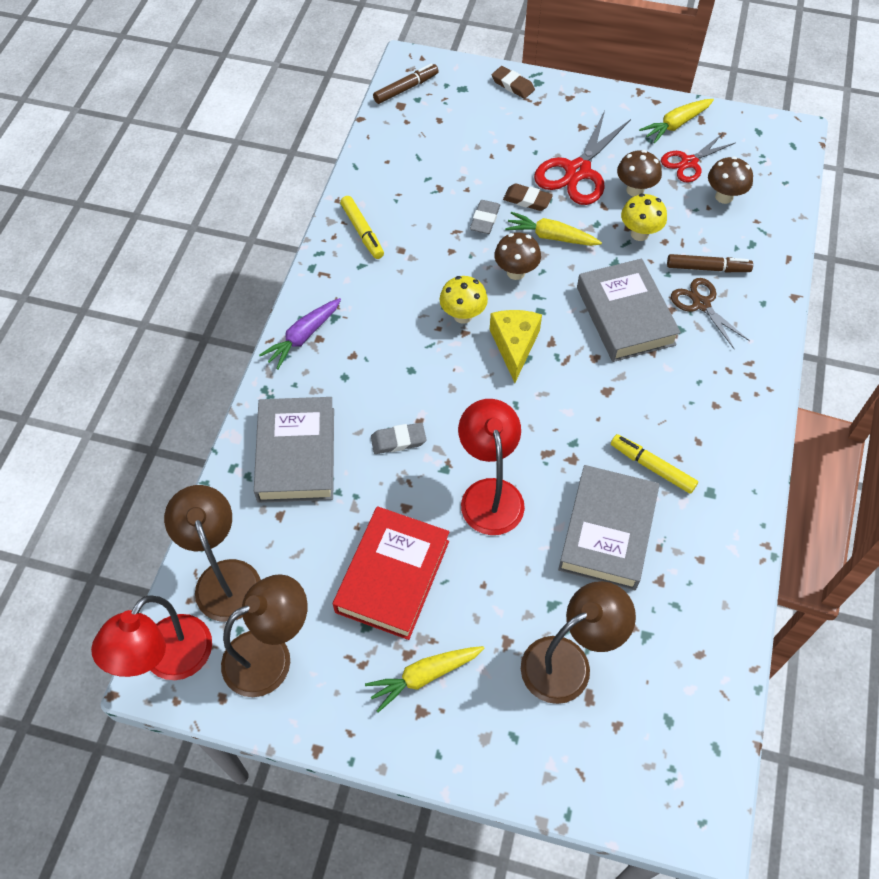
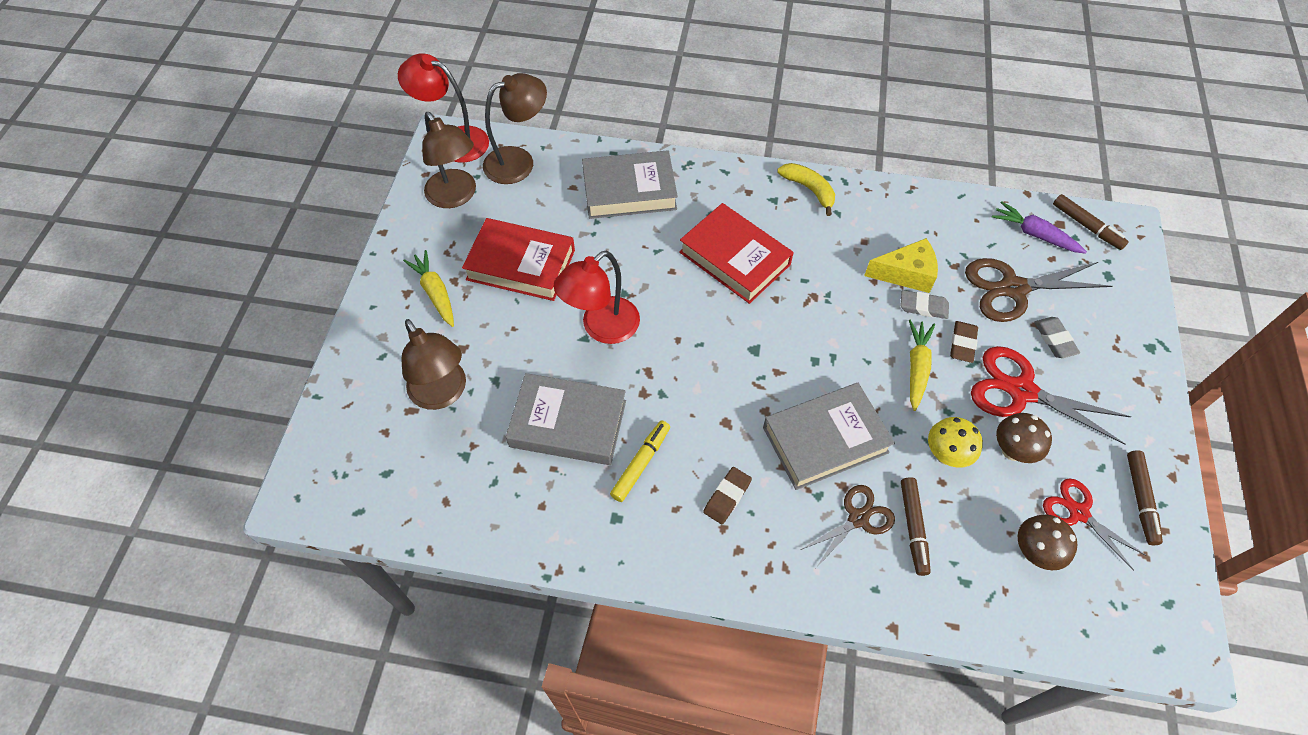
camera: 85 degrees right, 0 degrees up
(303, 337) = (748, 181): purple carrot -> purple carrot (1035, 234)
(326, 284) = (809, 190): none -> yellow banana
(362, 232) = (878, 209): yellow marker -> none
(398, 440) = (650, 257): grey eraser -> grey eraser (1054, 339)
(409, 361) = (735, 258): none -> red book
(463, 315) = (795, 296): yellow mushroom -> none
(470, 153) = (1013, 288): none -> brown scissors
(489, 494) = (601, 328): red lamp -> red lamp turned 150 degrees clockwise
(512, 85) = (1134, 322): brown eraser -> brown eraser (727, 497)
(514, 346) = (767, 340): yellow cheese -> yellow cheese (906, 274)
(516, 272) = (860, 337): brown mushroom -> none
(676, 124) = (1140, 499): yellow carrot -> brown marker

